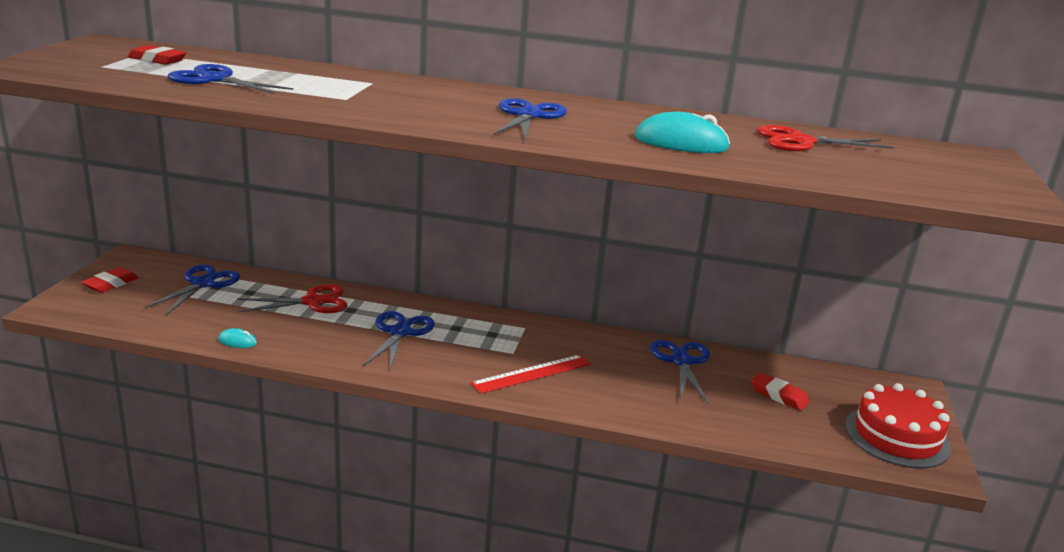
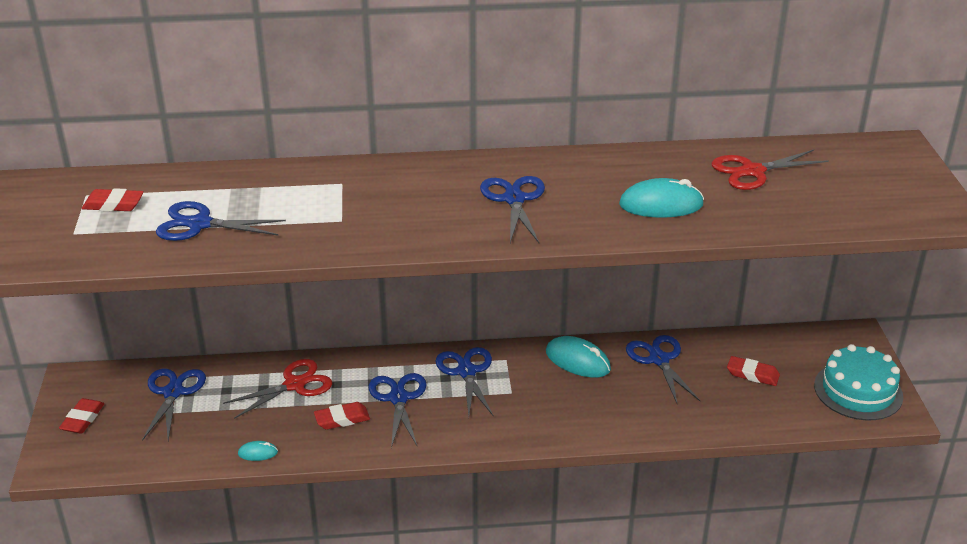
camera: 15 degrees left, 10 degrees up
(335, 335) = (342, 419): none -> red eraser
(479, 328) = (466, 372): none -> blue scissors
(532, 373) = (540, 411): red ruler -> none
(596, 344) = (578, 361): none -> turquoise mouse
(896, 436) = (858, 391): red cake -> turquoise cake

